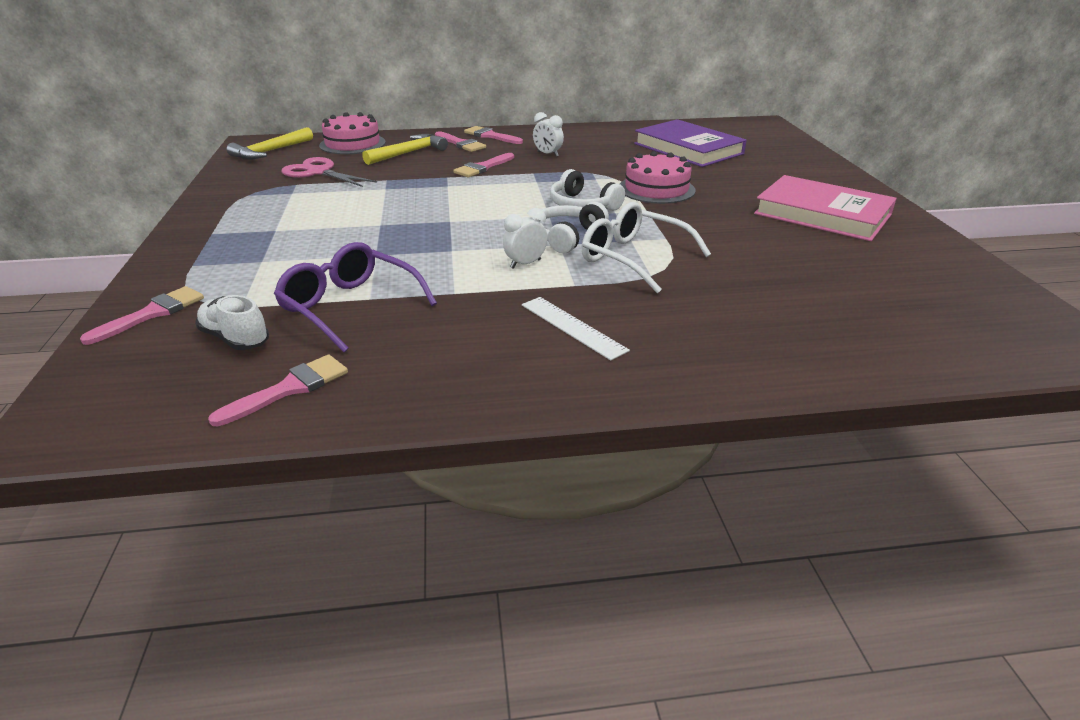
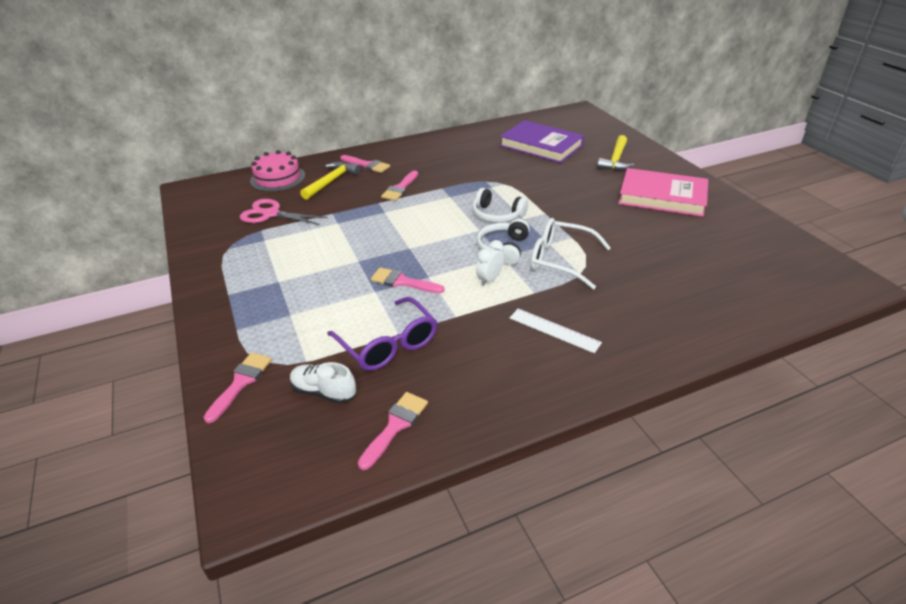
camera: 15 degrees left, 5 degrees up
(270, 151) = (213, 197): yellow hammer -> yellow hammer (615, 160)
(349, 306) = (388, 344): purple glasses -> purple glasses turned 150 degrees counterclockwise
(490, 136) = (385, 153): pink brush -> pink brush (402, 282)
(547, 154) = (441, 166): white clock -> none
(656, 189) = (540, 190): pink cake -> none

